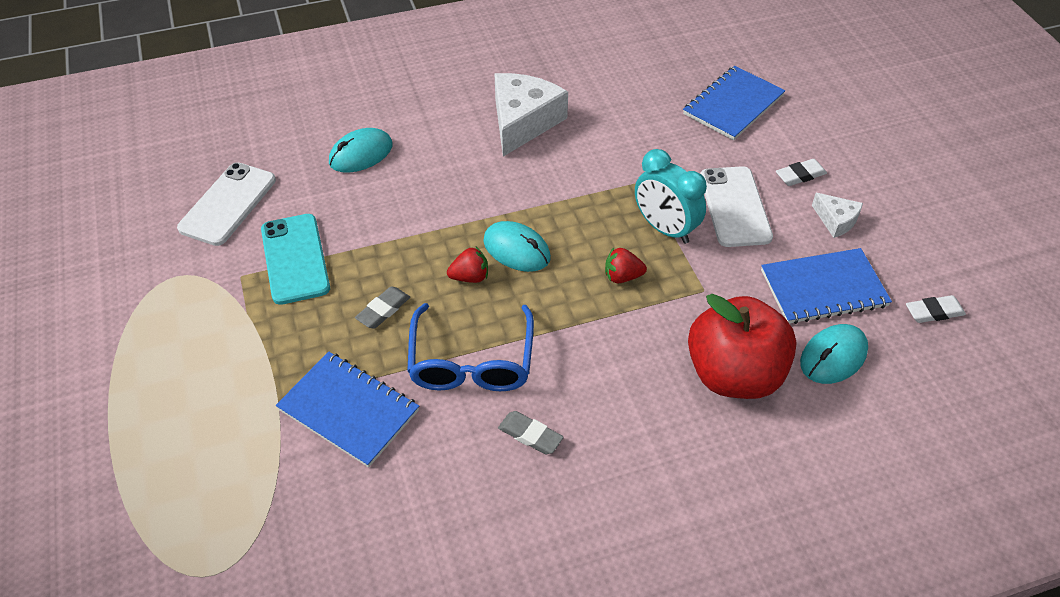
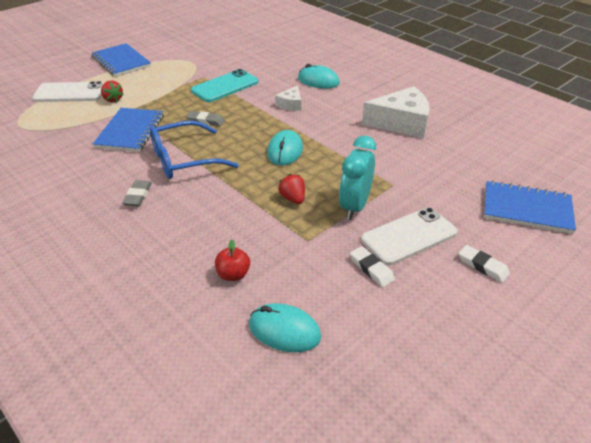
camera: 65 degrees right, 10 degrees down
(228, 204) = (249, 59): white phone -> white phone (70, 93)
(470, 277) = (250, 141): red strawberry -> red strawberry (113, 99)
(734, 374) = (233, 274): red apple -> red apple, size x0.41
(823, 288) = (358, 309): blue notebook -> blue notebook (121, 61)
(836, 220) = (447, 301): white cheese -> white cheese (291, 104)
(934, 312) = (385, 397): white eraser -> white eraser (371, 269)

